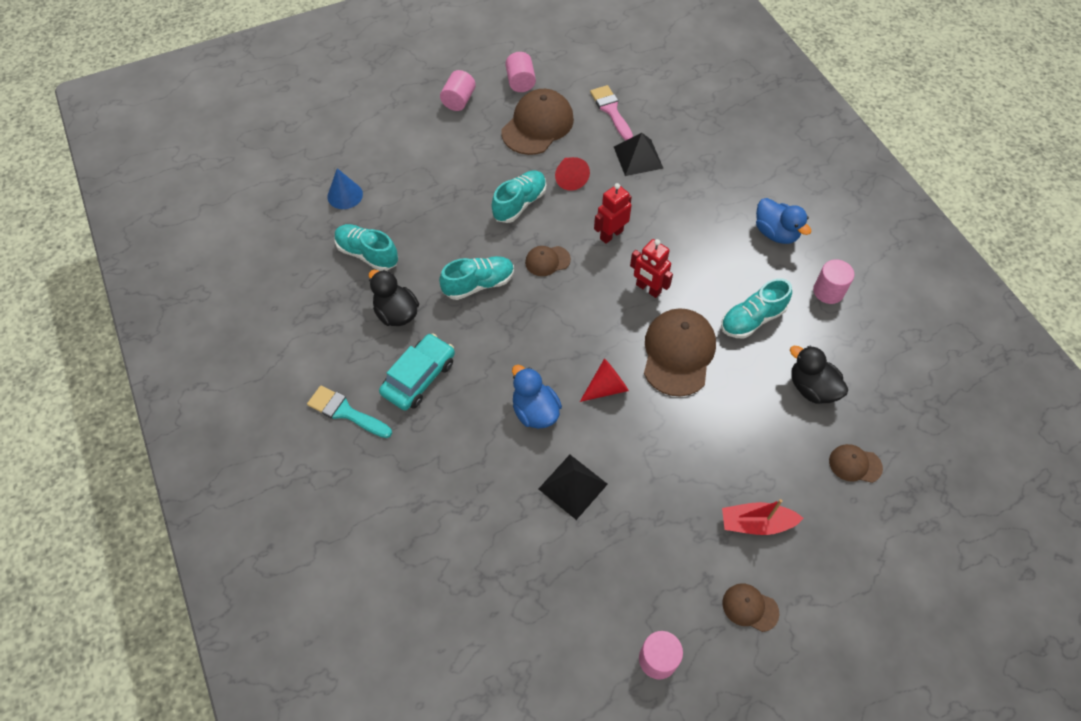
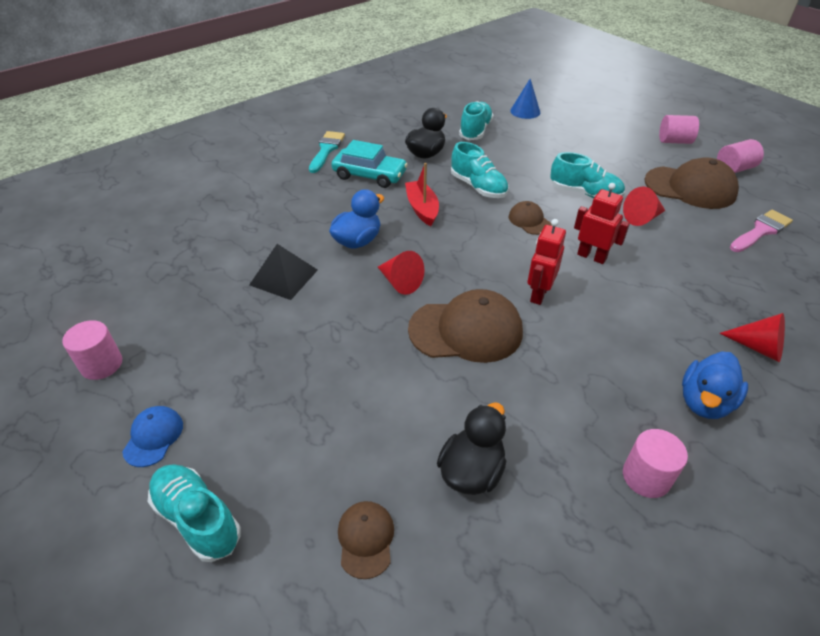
camera: 75 degrees right, 15 degrees down
(638, 157) = (714, 260): black pyramid -> none
(734, 179) = (758, 347): none -> red cone
(750, 607) = (153, 437): brown cap -> blue cap
(752, 319) = (548, 392): turquoise shoe -> turquoise shoe (197, 519)
(756, 523) = (260, 431): red boat -> red boat (422, 208)

